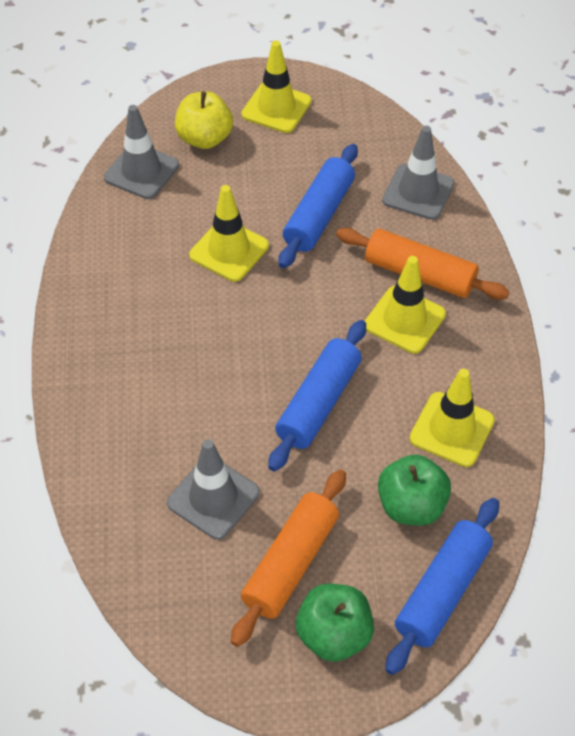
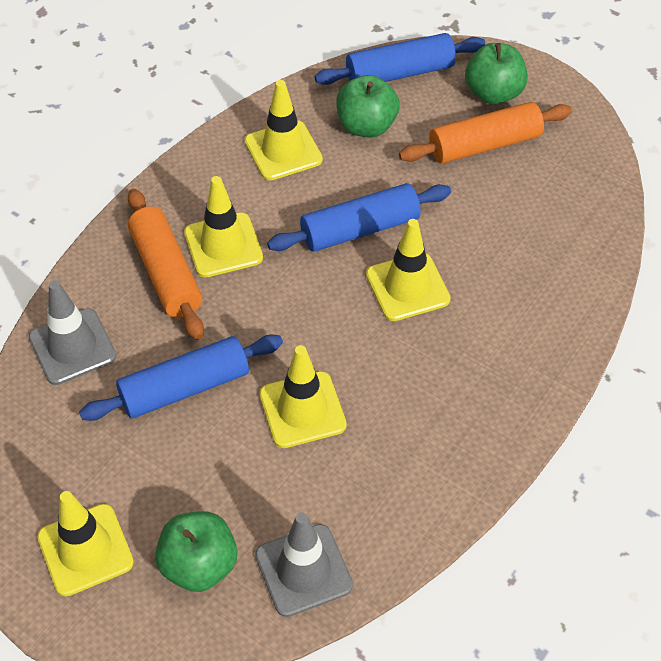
camera: 140 degrees left, 0 degrees up
(204, 138) = (199, 565): yellow apple -> green apple
(213, 498) = (503, 216): grey traffic cone -> none
(237, 381) = (407, 287): none -> yellow traffic cone

